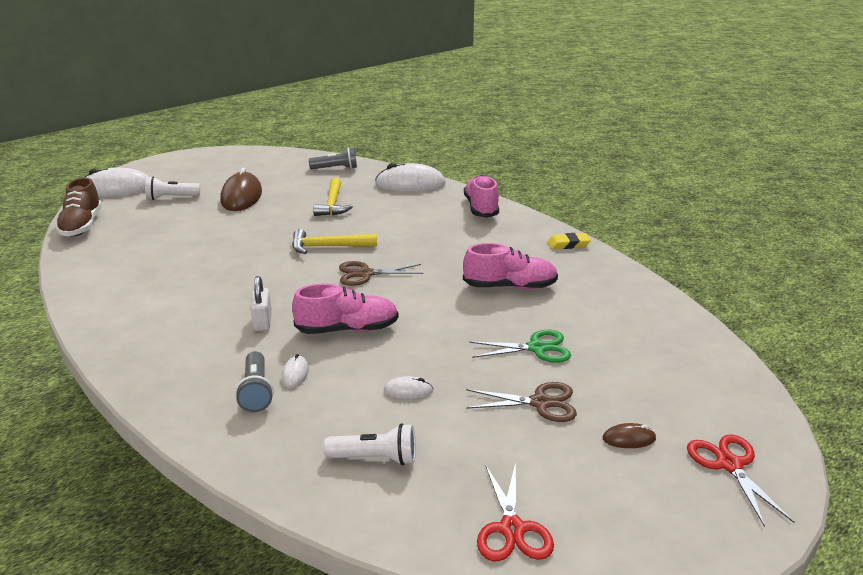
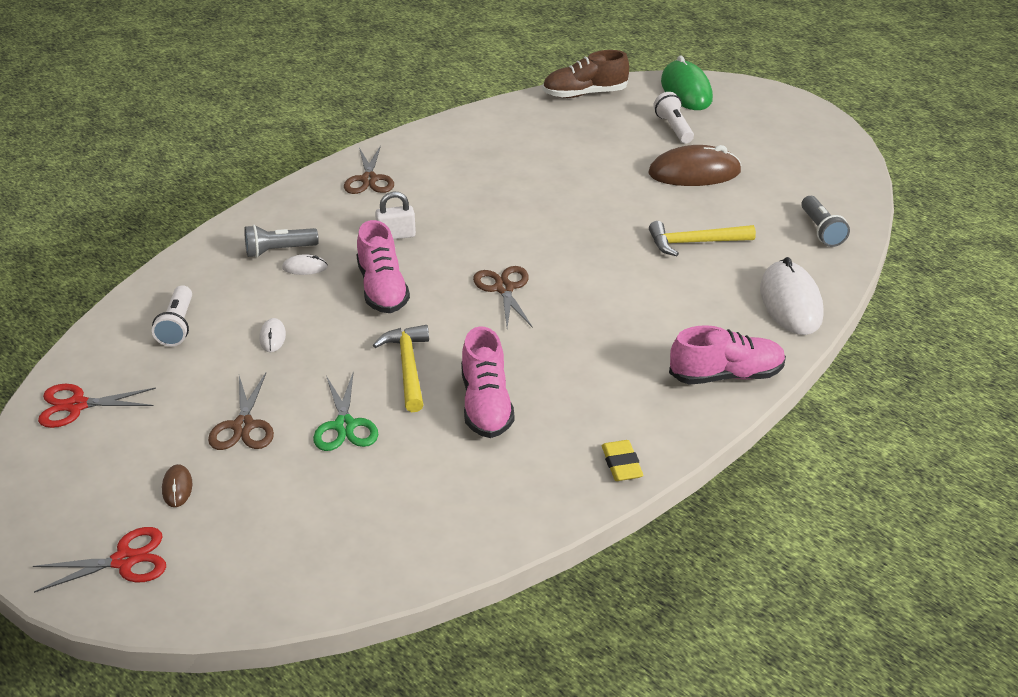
camera: 85 degrees right, 10 degrees up
(117, 189) = (686, 90): white mouse -> green mouse
(149, 336) = (369, 179): none -> brown scissors
(328, 247) = (569, 254): yellow hammer -> yellow hammer (408, 367)

